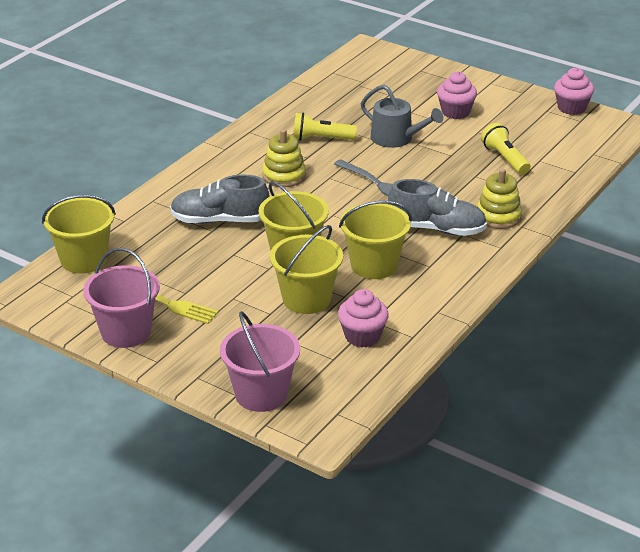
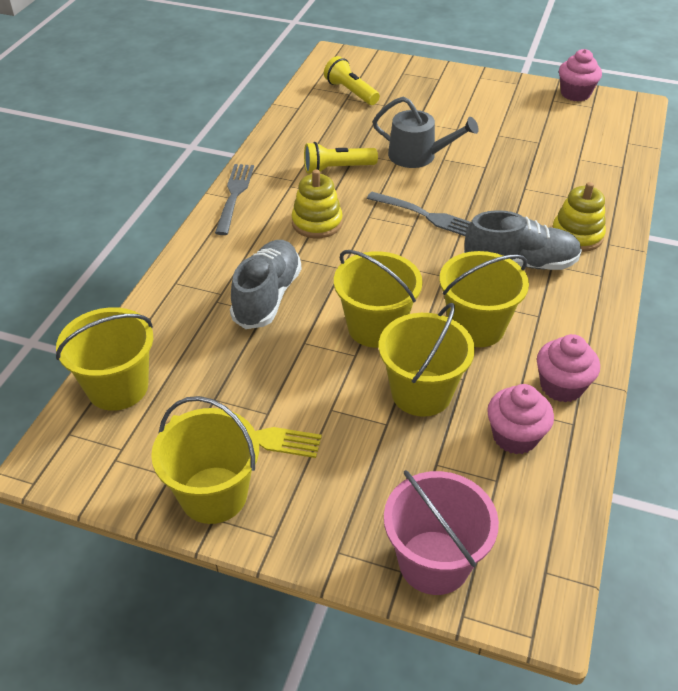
camera: 15 degrees left, 10 degrees up
(126, 332) = (214, 495): pink bucket -> yellow bucket
(219, 220) = (267, 296): grey shoe -> grey shoe turned 120 degrees clockwise
(226, 147) = (234, 195): none -> grey fork
(455, 112) = (463, 115): pink cupcake -> pink cupcake (561, 386)
(505, 159) = (543, 163): yellow flashlight -> yellow flashlight (351, 92)

